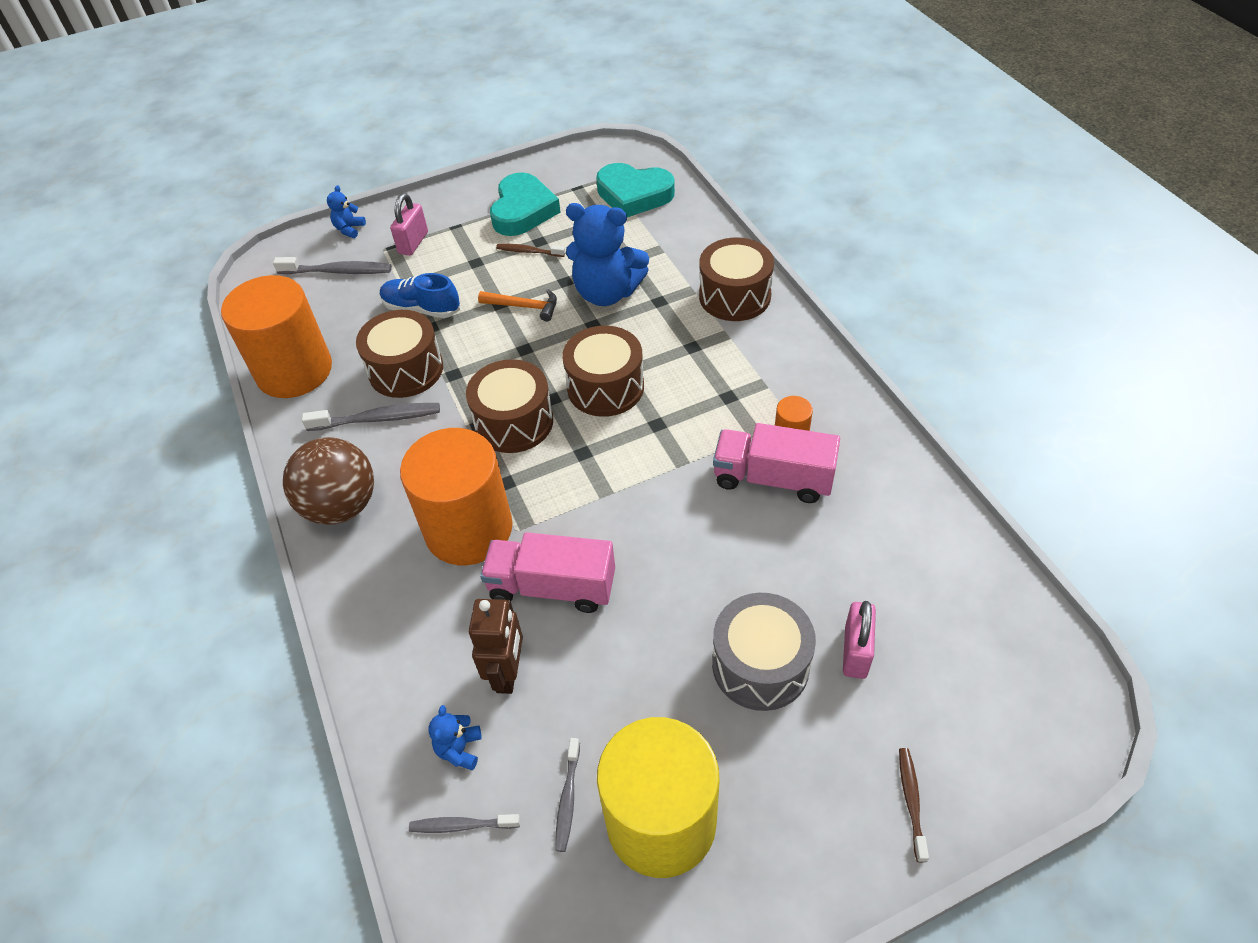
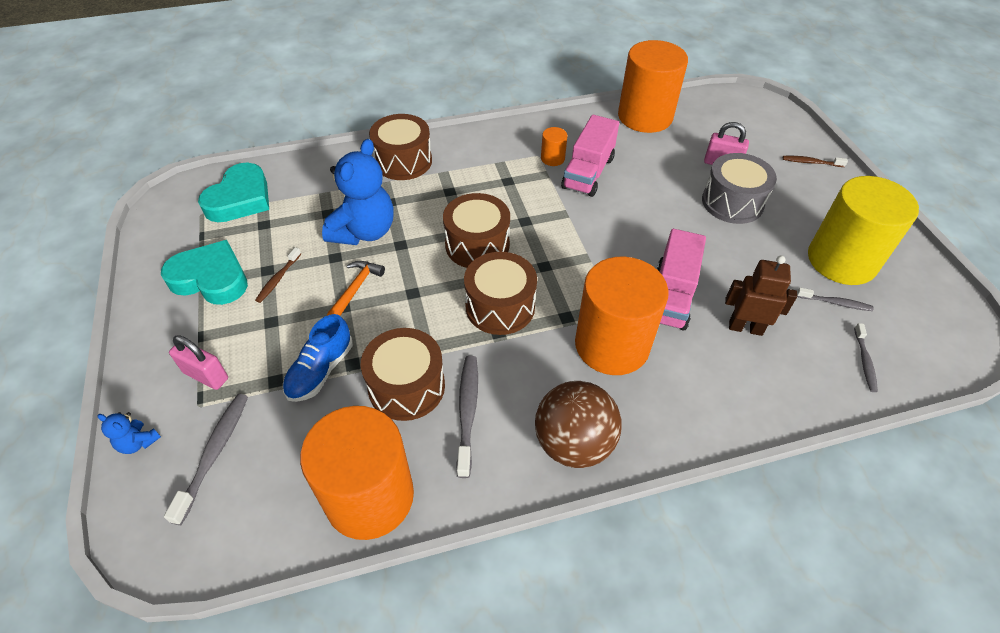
camera: 85 degrees left, 0 degrees up
(459, 749) = (809, 360): blue teddy bear -> none
(942, 539) = (645, 116): none -> orange cylinder

